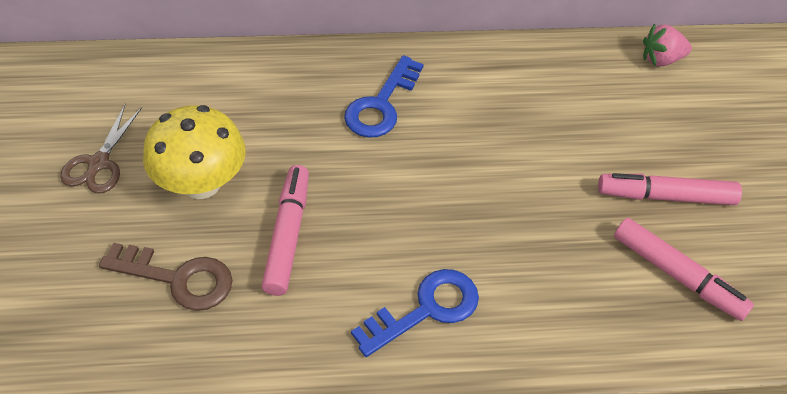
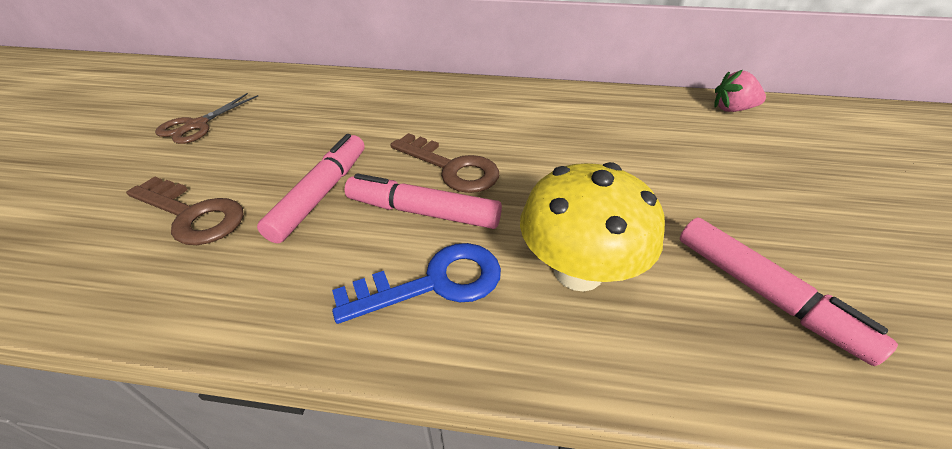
camera: 15 degrees right, 10 degrees down
(201, 183) = (270, 147): yellow mushroom -> yellow mushroom (578, 271)
(381, 104) = (458, 113): blue key -> none
(399, 183) = (451, 168): none -> brown key
(665, 196) = (743, 212): pink marker -> pink marker (423, 212)

